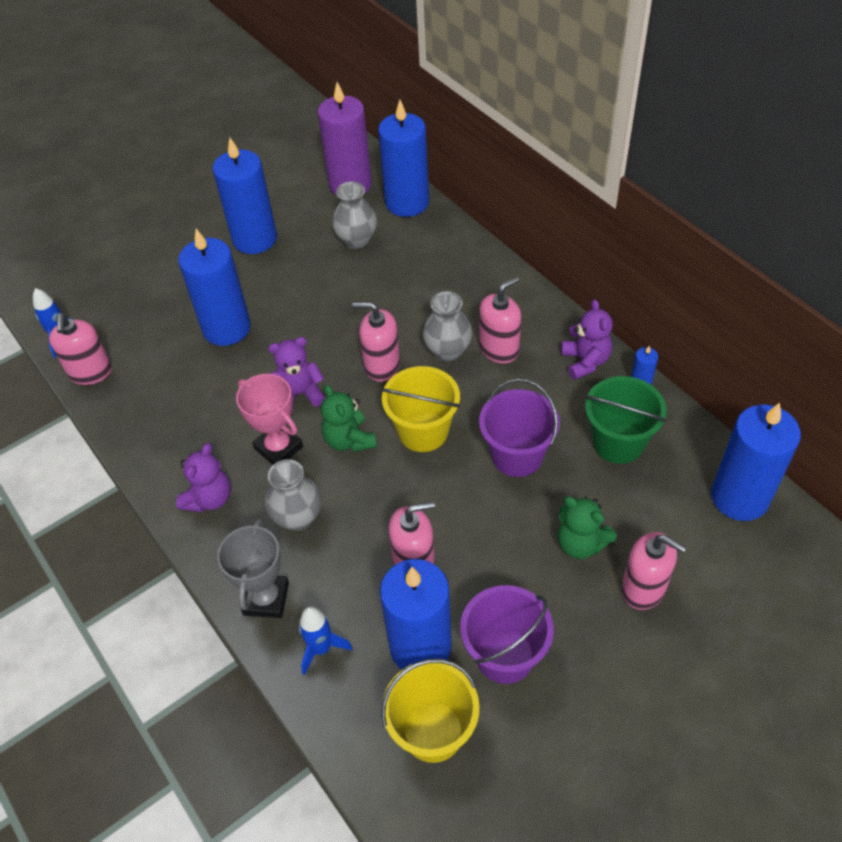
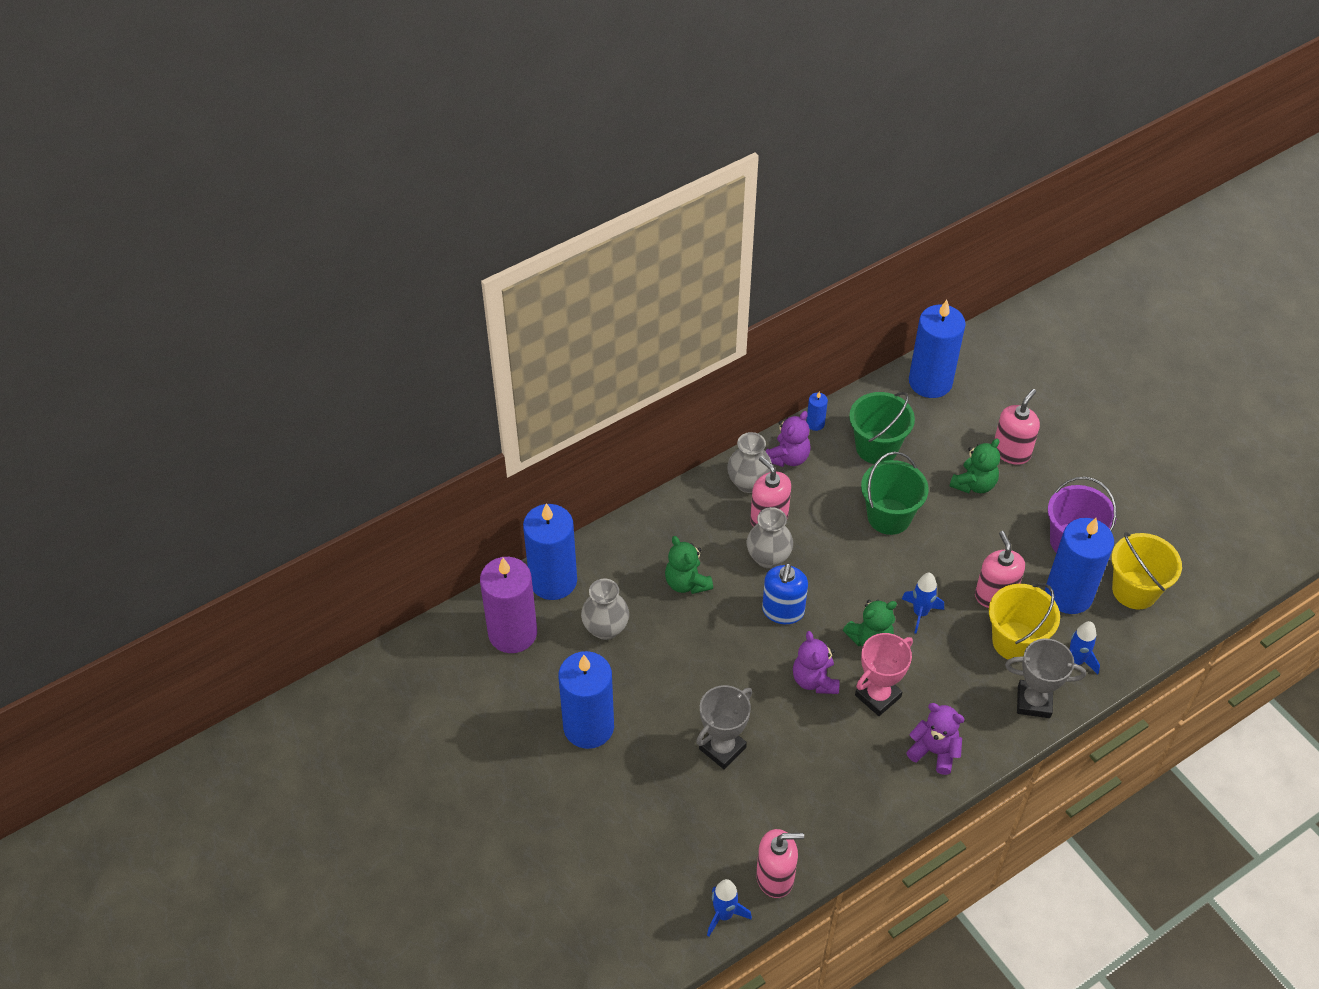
camera: 90 degrees left, 0 degrees up
(226, 328) = (722, 748): blue candle -> grey trophy
(298, 517) = (953, 679): grey vase -> grey vase (748, 483)
(382, 366) = (783, 611): pink soap dispenser -> blue soap dispenser
(385, 486) = (920, 613): none -> blue rocket
(411, 291) = (687, 583): none -> green teddy bear
(423, 431) = (862, 582): yellow bucket -> yellow bucket (1015, 641)
(517, 455) = (889, 516): purple bucket -> green bucket
(585, 361) = (788, 457): purple teddy bear -> purple teddy bear turned 135 degrees clockwise

